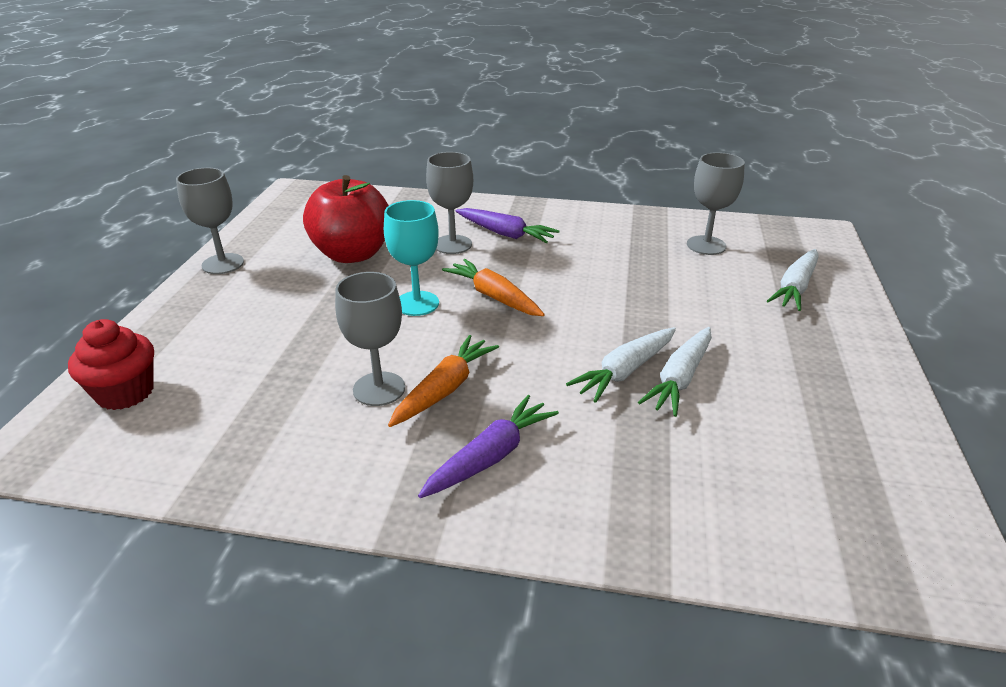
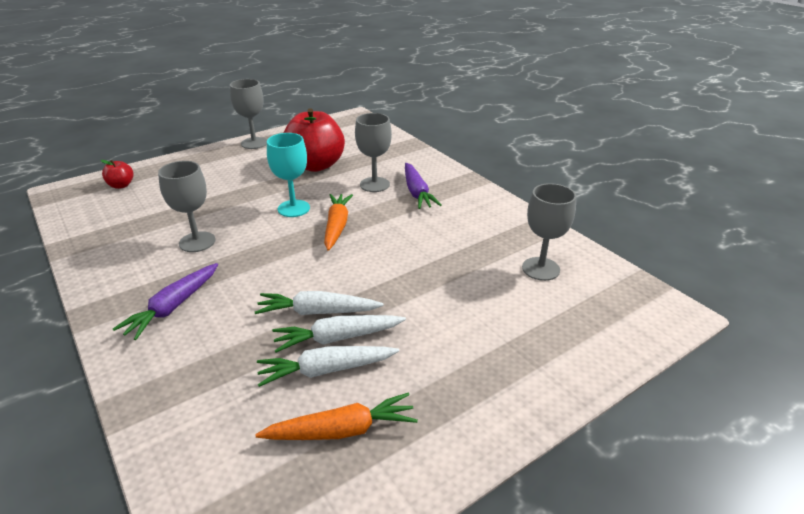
camera: 45 degrees right, 0 degrees up
(125, 393) = (121, 185): red cupcake -> red apple
(444, 389) = (220, 260): orange carrot -> orange carrot (341, 430)
(490, 456) = (173, 307): purple carrot -> purple carrot turned 120 degrees clockwise
(795, 287) = (548, 337): white carrot -> white carrot (326, 370)

